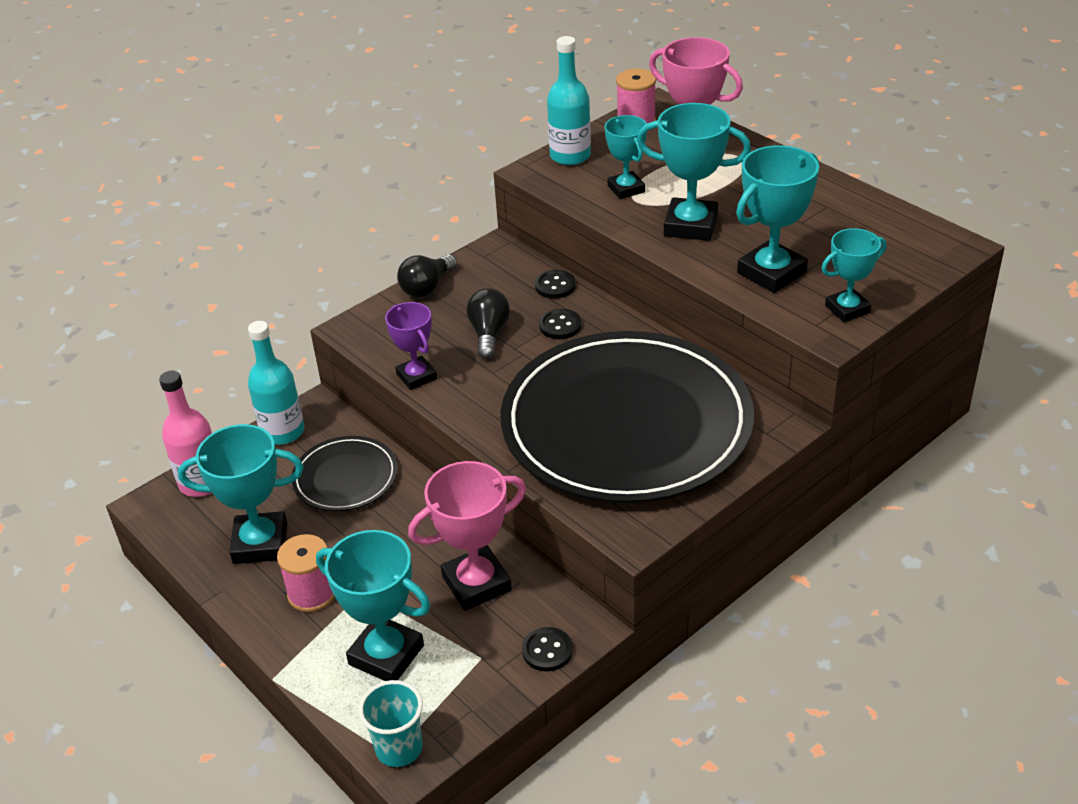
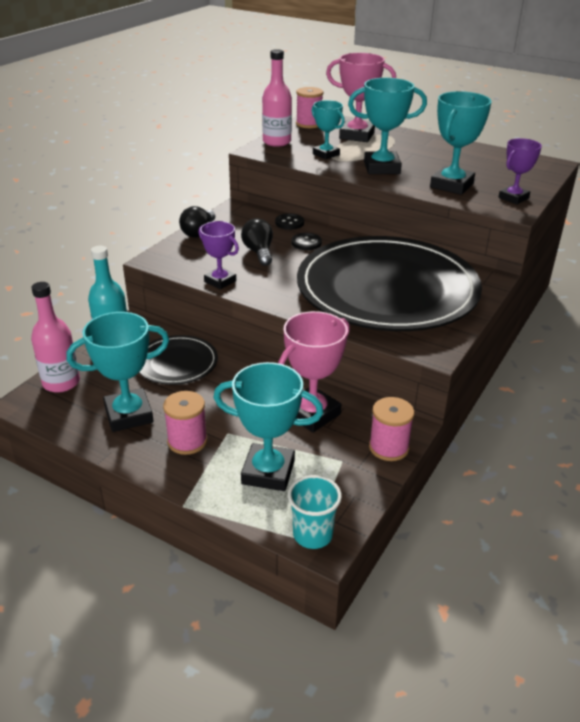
camera: 20 degrees left, 5 degrees down
(547, 651) = (388, 447): black button -> pink spool
(570, 156) = (277, 142): turquoise bottle -> pink bottle
(847, 309) = (513, 198): turquoise trophy -> purple trophy

